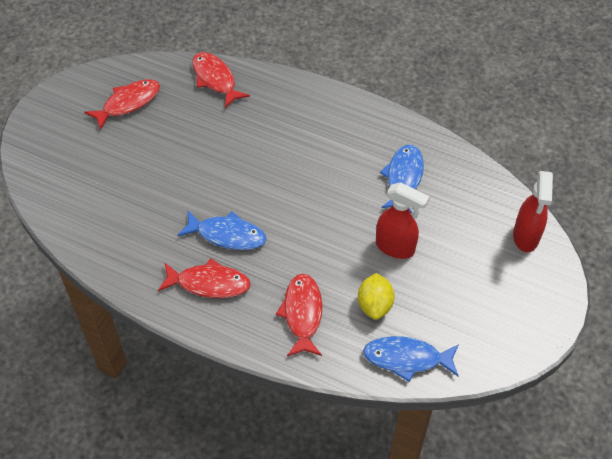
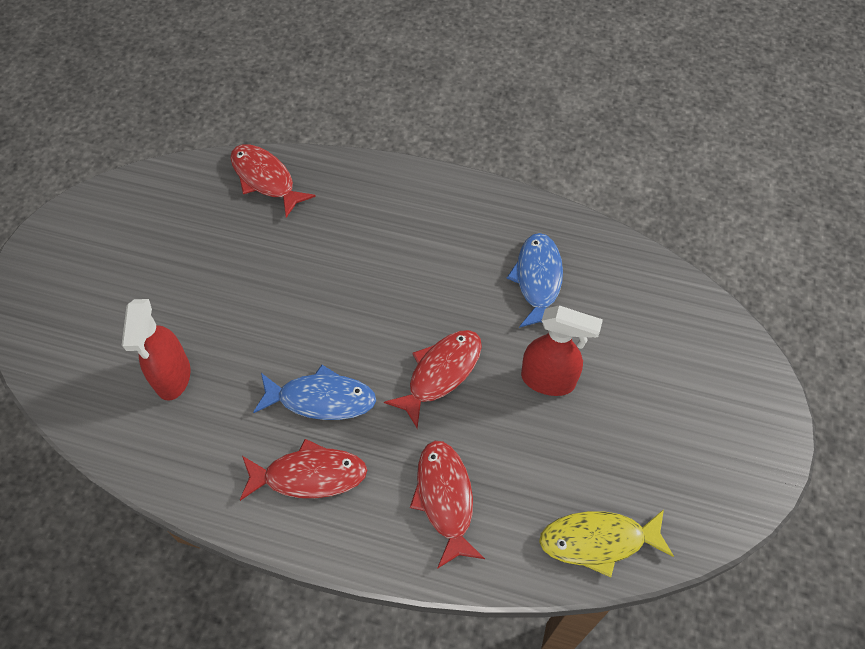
camera: 10 degrees left, 5 degrees up
(128, 103) = (154, 229): red fish -> red fish (440, 373)
(374, 305) = (539, 469): yellow lemon -> none
(407, 358) = (598, 541): blue fish -> yellow fish
(526, 237) = (712, 338): red spray bottle -> red spray bottle (173, 377)

